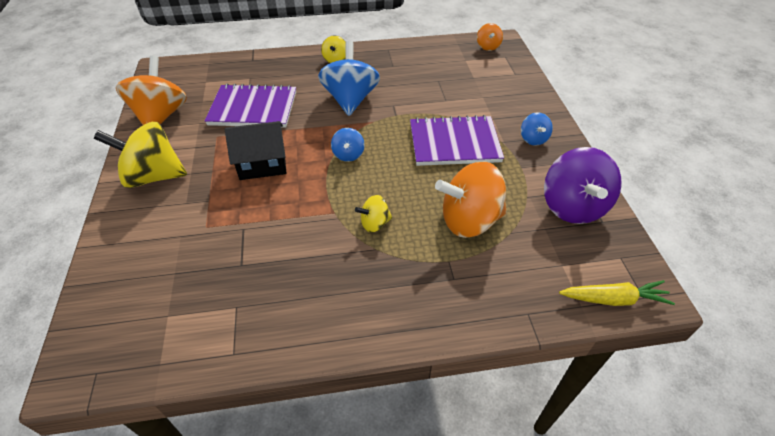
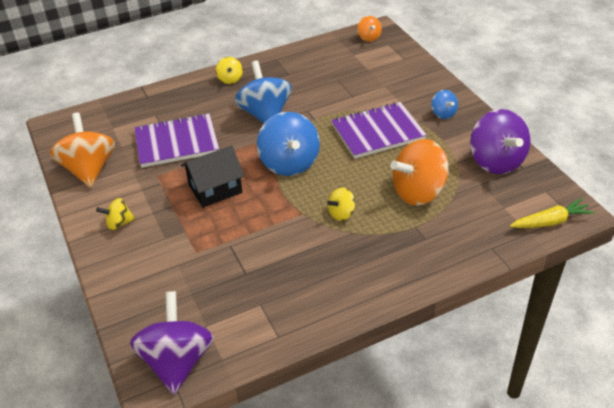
camera: 15 degrees left, 5 degrees down
(114, 350) = (177, 361): none -> purple spinning top
(153, 176) = (119, 223): yellow spinning top -> yellow spinning top, size x0.49
(348, 155) = (289, 163): blue spinning top -> blue spinning top, size x2.03

